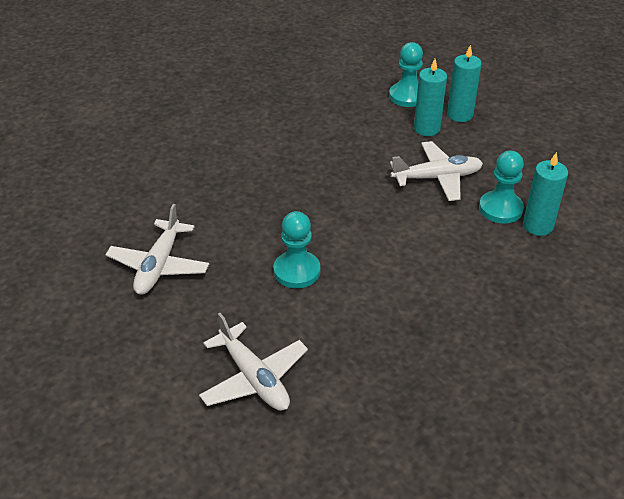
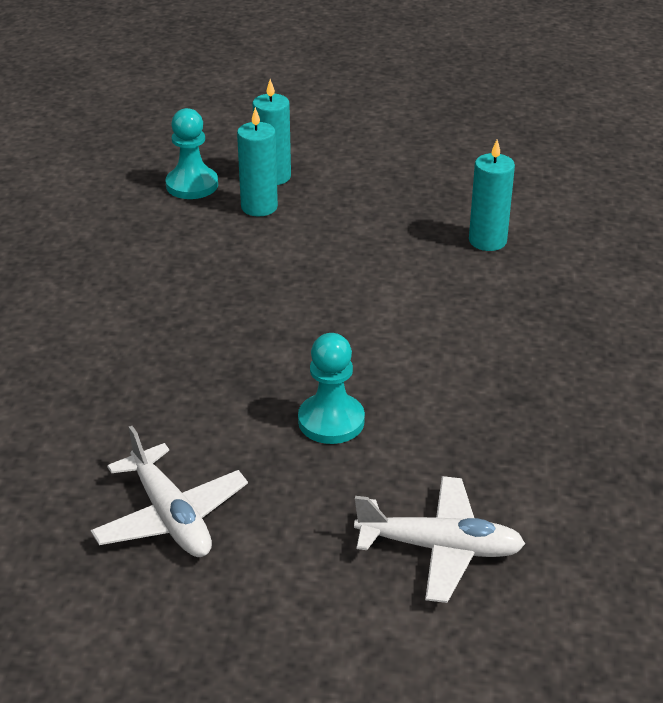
camera: 45 degrees left, 5 degrees down
(437, 178) = (337, 249): white plane -> none
(500, 209) = (435, 244): turquoise pawn -> none

